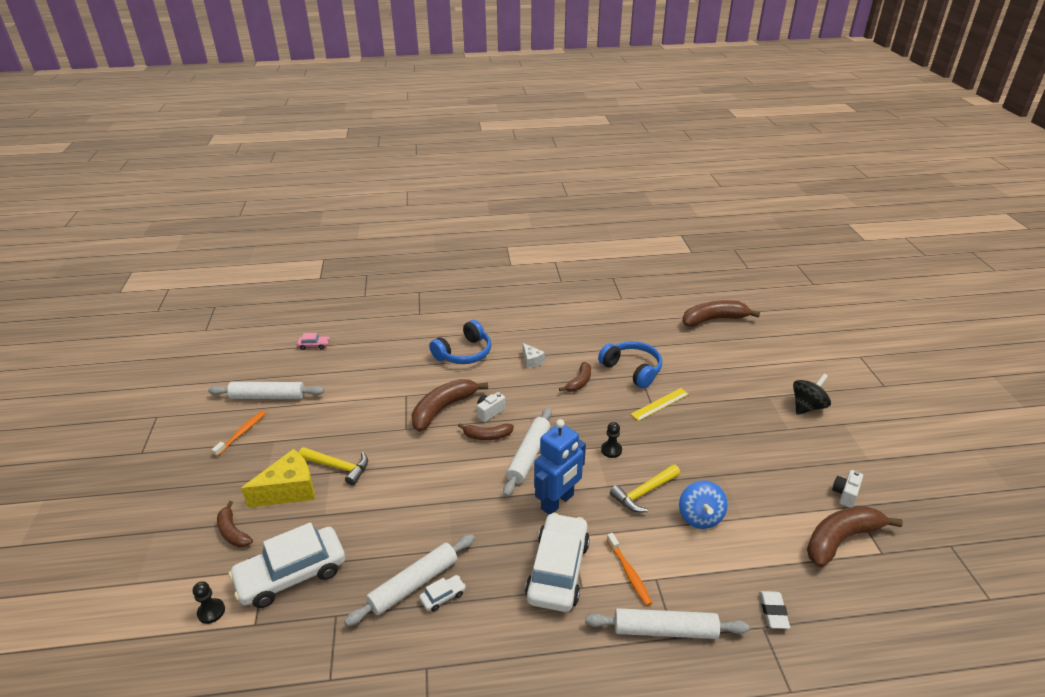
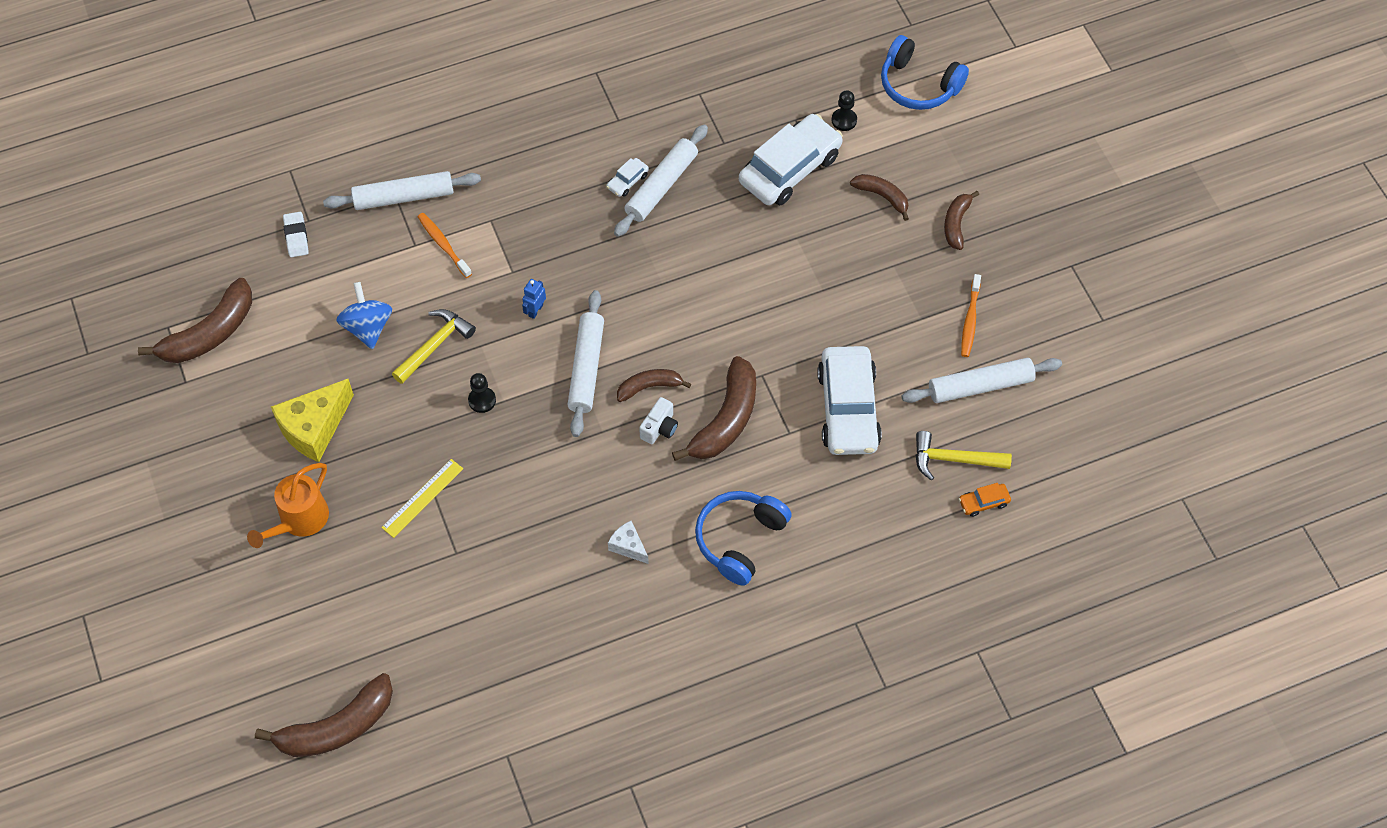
camera: 165 degrees right, 25 degrees up
(289, 490) = (854, 256): yellow cheese -> yellow cheese (314, 428)
(314, 345) = (983, 502): pink car -> orange car
(338, 467) = (816, 299): yellow hammer -> yellow hammer (954, 459)
(557, 502) = (535, 310): blue robot -> blue robot, size x0.42
(558, 570) = (518, 232): white car -> white car (848, 409)
(579, 382) = (546, 516): brown banana -> brown banana (956, 223)
(632, 370) = (469, 562): blue headphones -> blue headphones (918, 85)
(745, 407) = (300, 520): none -> orange watering can
(807, 407) = (209, 541): black spinning top -> none
(845, 494) = (190, 397): white camera -> none

